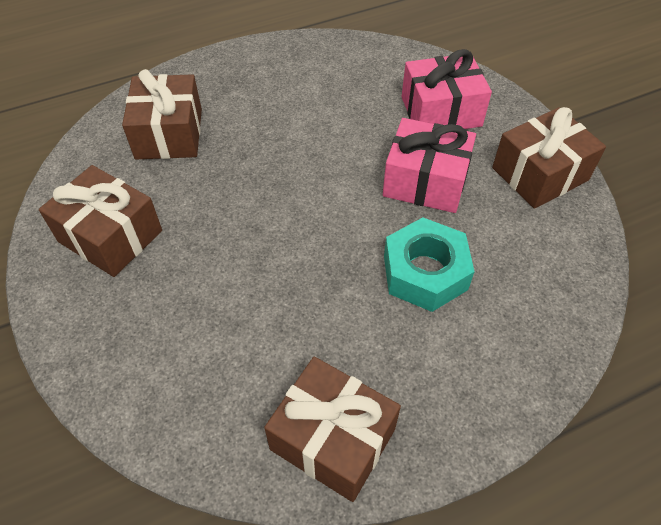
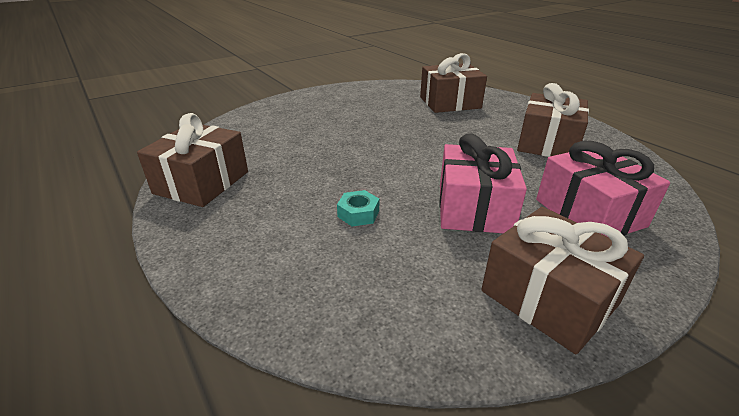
camera: 80 degrees right, 20 degrees down
(110, 236) = (356, 100): brown gift -> brown gift (547, 143)
(425, 272) = (358, 214): turquoise nut -> turquoise nut, size x0.49

